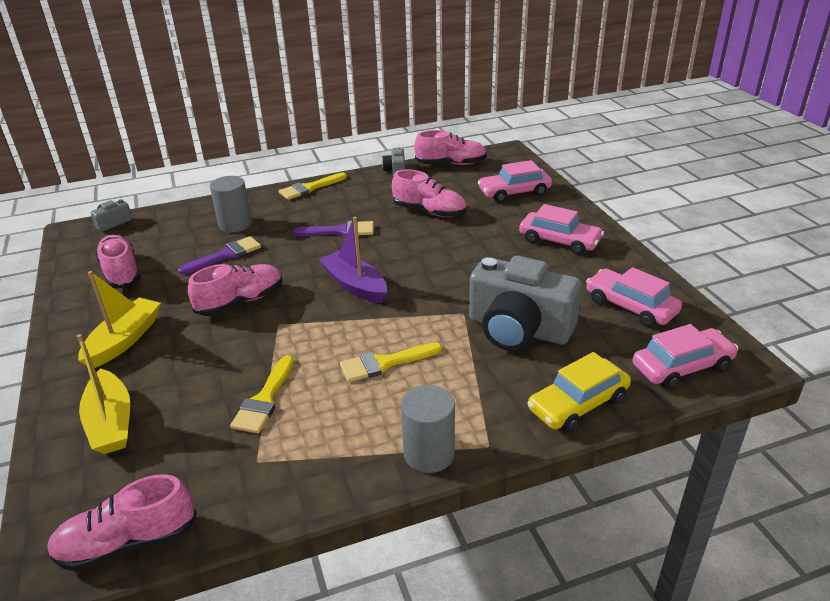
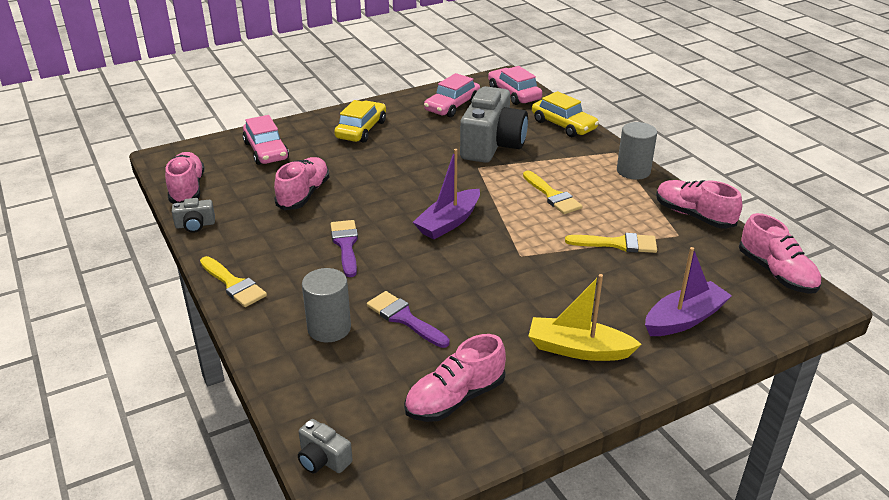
camera: 100 degrees left, 0 degrees up
(111, 422) = (684, 319): yellow boat -> purple boat
(241, 302) = (491, 286): pink shoe -> pink shoe (693, 215)
(559, 241) = (361, 130): pink car -> yellow car

